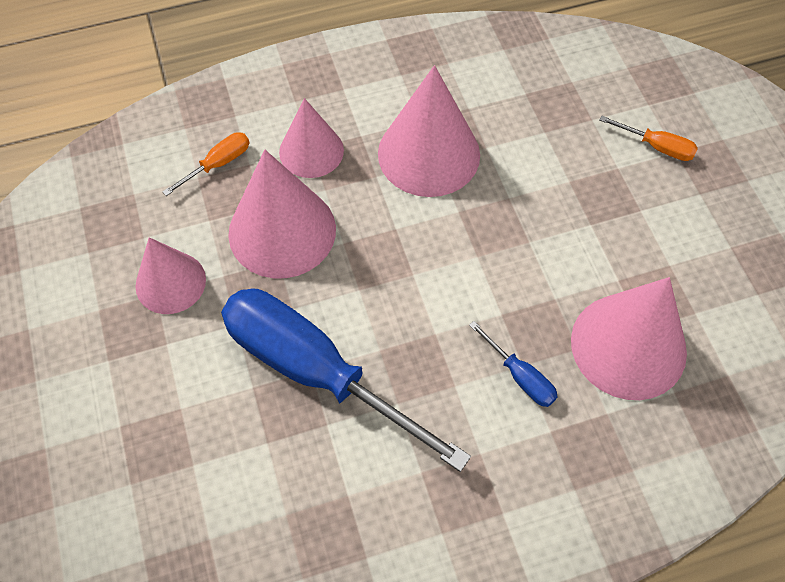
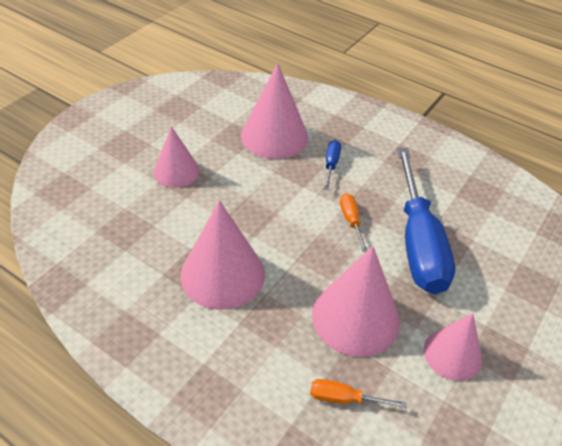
camera: 130 degrees left, 15 degrees down
(311, 151) = (279, 344): pink cone -> pink cone (176, 171)
(657, 147) = (127, 171): orange screwdriver -> orange screwdriver (351, 221)

